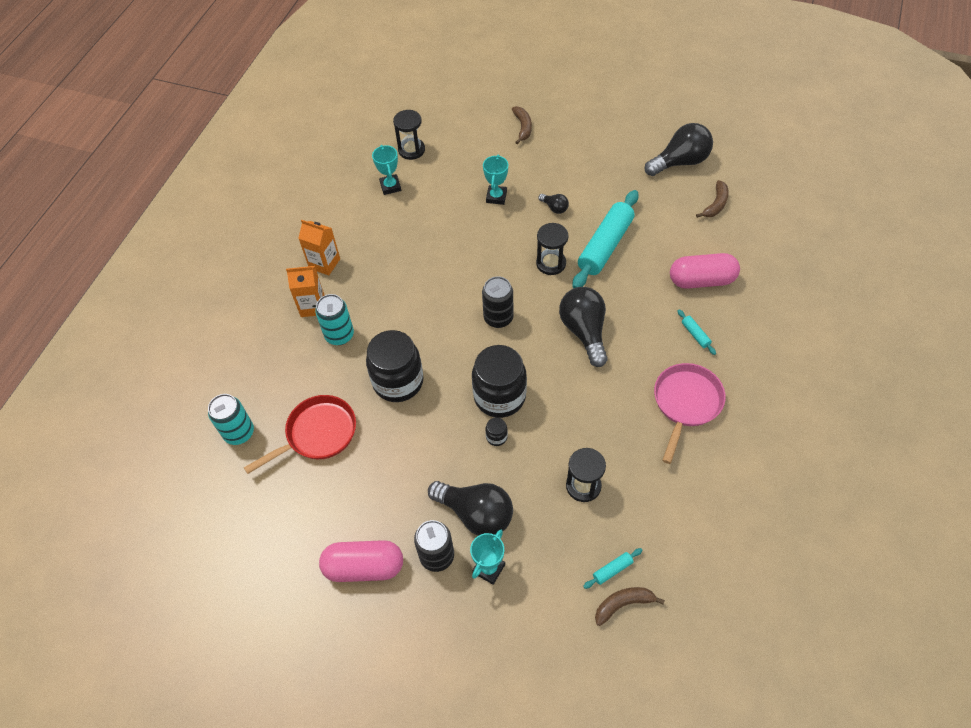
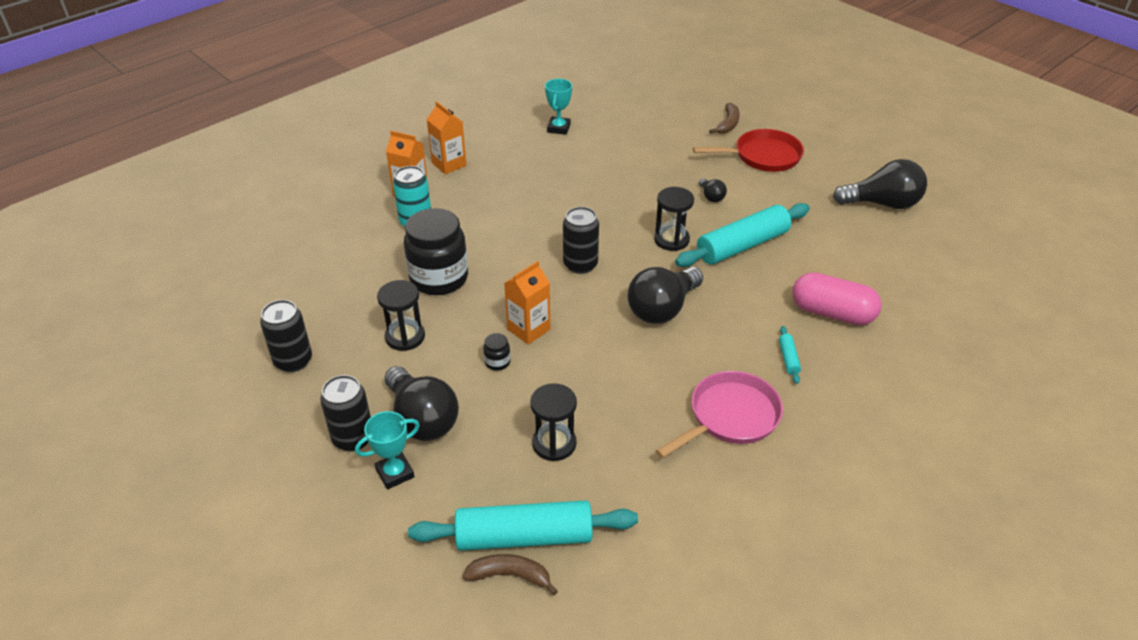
camera: 25 degrees right, 15 degrees down
(239, 433) = (263, 261): turquoise can -> none
(317, 434) = (330, 290): red pan -> red pan (763, 156)
(339, 513) = (293, 361): none -> black can
(364, 567) = (277, 415): pink capsule -> none
(411, 150) = (601, 108): black hourglass -> black hourglass (405, 337)
(496, 197) = (657, 169): turquoise trophy -> none
(499, 396) = (528, 329): black jar -> orange carton
(584, 331) = (662, 309): black light bulb -> black light bulb turned 150 degrees counterclockwise
(612, 570) = (524, 536): turquoise rolling pin -> turquoise rolling pin, size x2.45
(715, 204) = (898, 253): brown banana -> none

